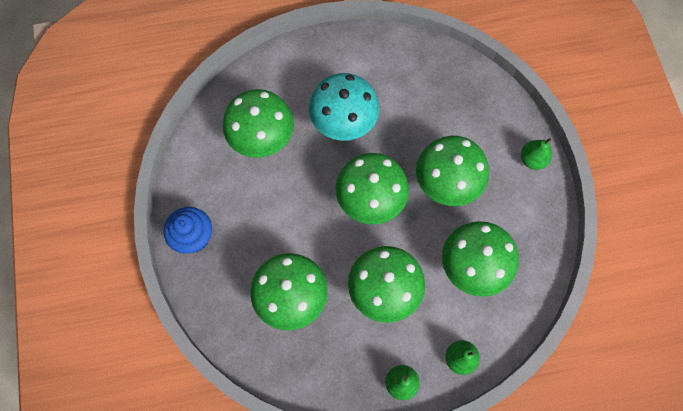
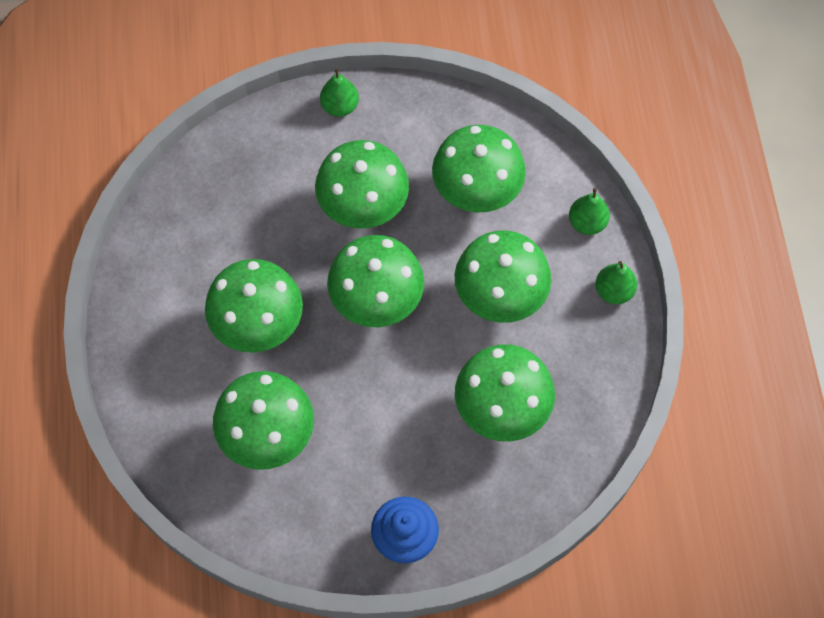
camera: 85 degrees left, 5 degrees down
(343, 125) = (259, 328): turquoise mushroom -> green mushroom

